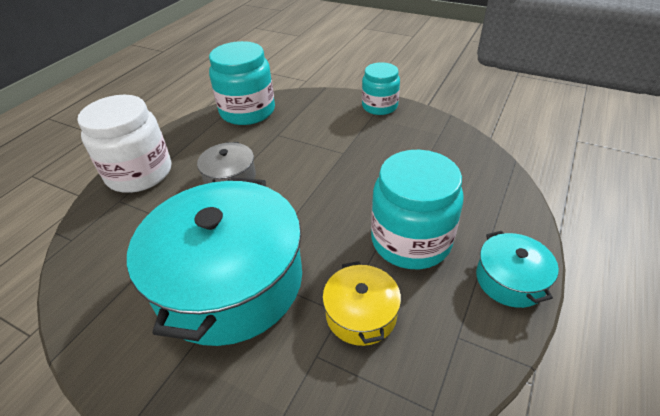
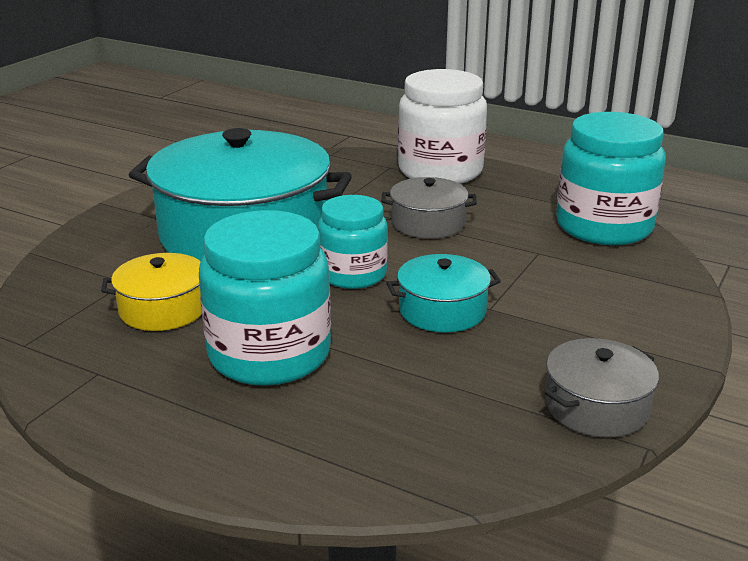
camera: 90 degrees right, 15 degrees down
(379, 106) = (658, 353): turquoise jar -> turquoise jar (353, 274)
(427, 125) = (596, 407): none -> grey pot
(510, 280) = (163, 434): turquoise pot -> turquoise pot (442, 310)

